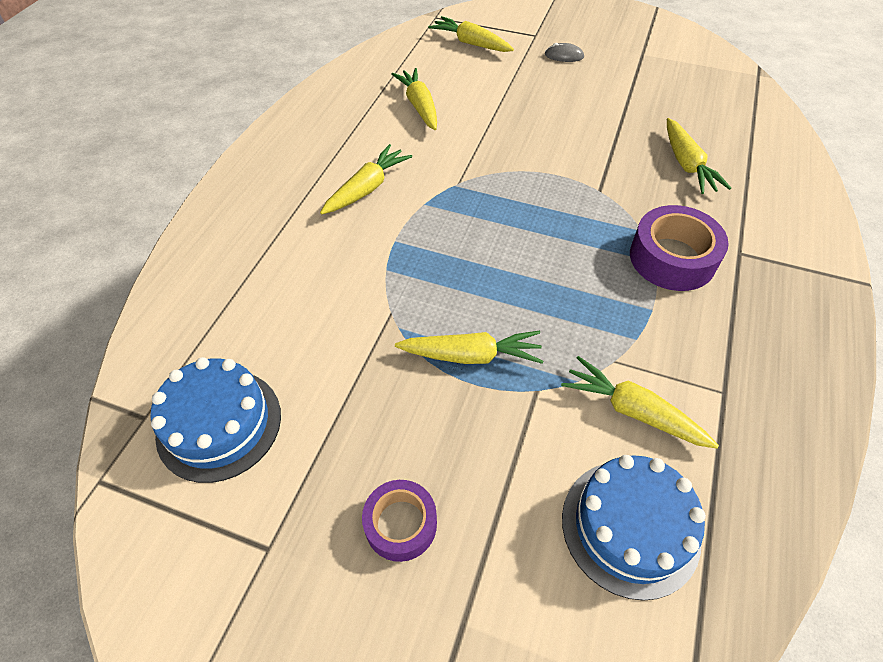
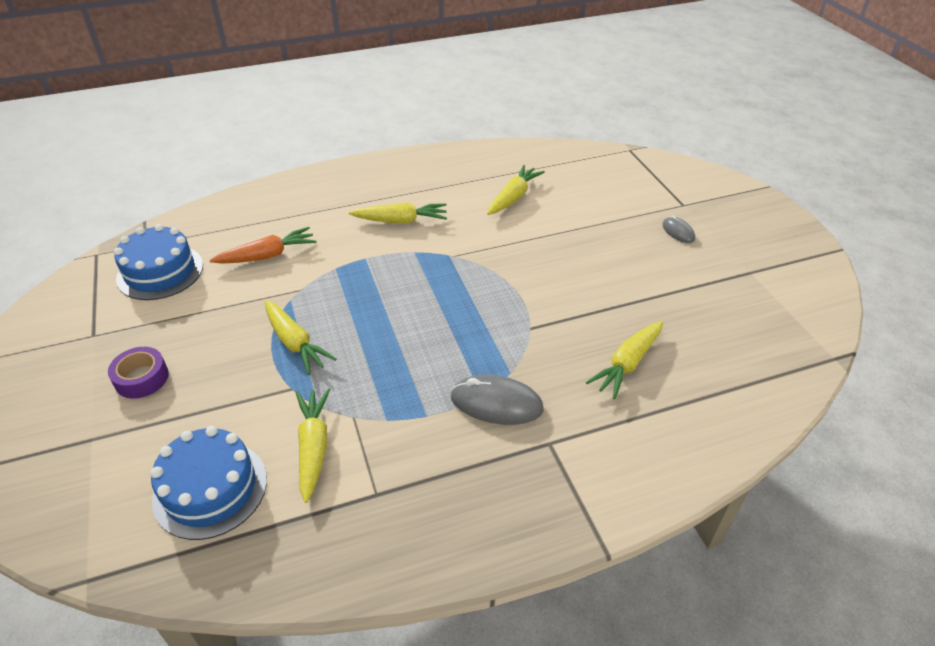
camera: 50 degrees right, 10 degrees down
(304, 312) = (267, 255): none -> orange carrot
(471, 43) = (622, 181): yellow carrot -> none
(672, 258) = (496, 403): purple tape -> grey mouse

